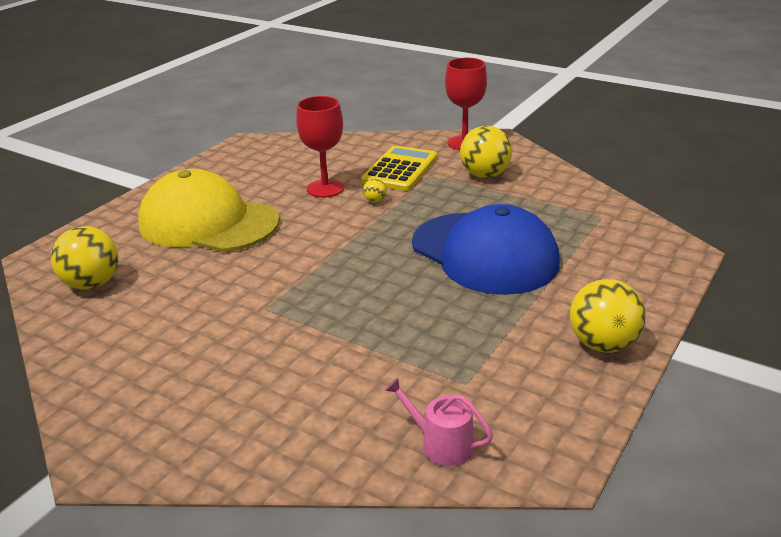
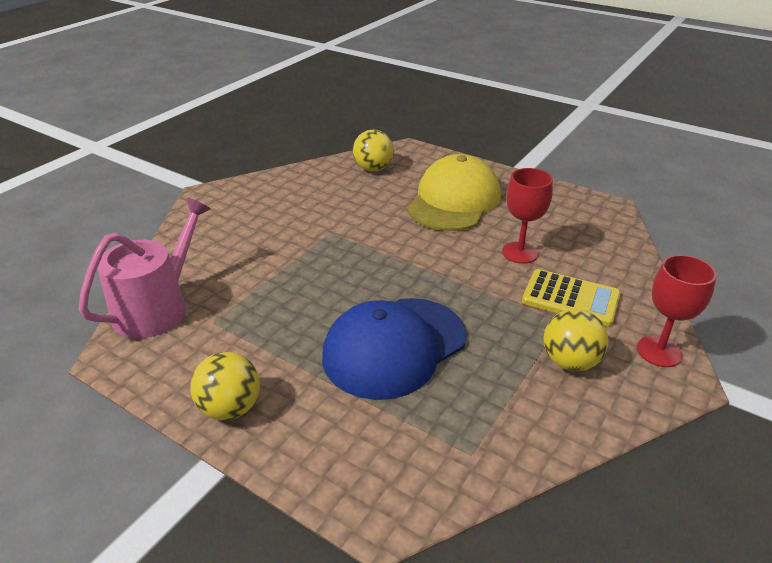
camera: 90 degrees right, 5 degrees up
(375, 201) = (498, 281): yellow ball -> none
(441, 444) = (157, 307): pink watering can -> pink watering can, size x2.12

